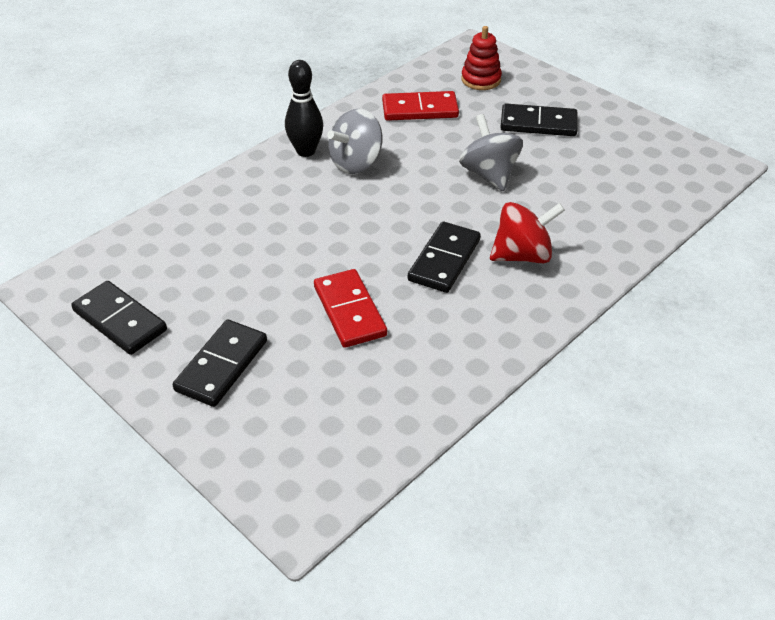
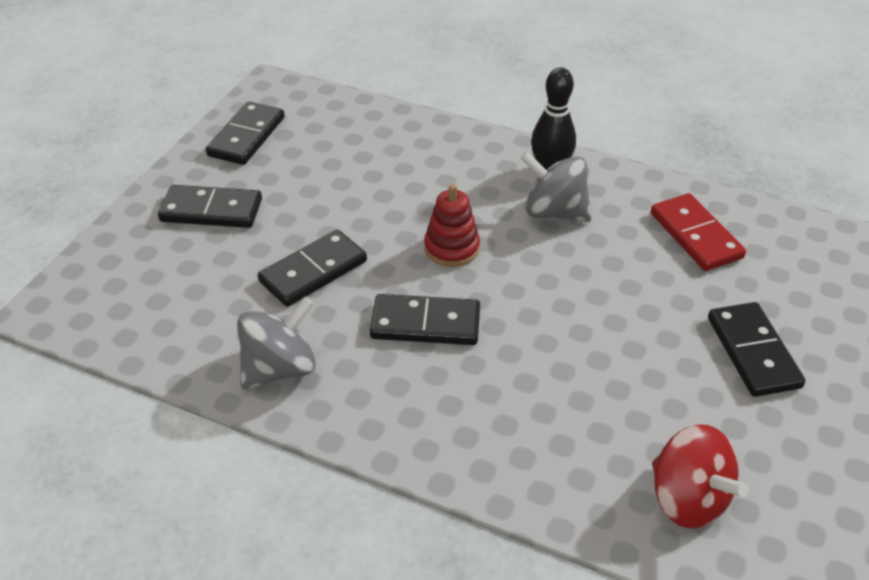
camera: 70 degrees right, 0 degrees up
(349, 311) = (313, 271): red domino -> black domino
(481, 80) = (808, 274): red stacking toy -> red stacking toy (451, 248)
(489, 174) = (607, 327): grey spinning top -> grey spinning top (280, 368)
(522, 255) = (468, 391): red spinning top -> red spinning top (688, 499)

